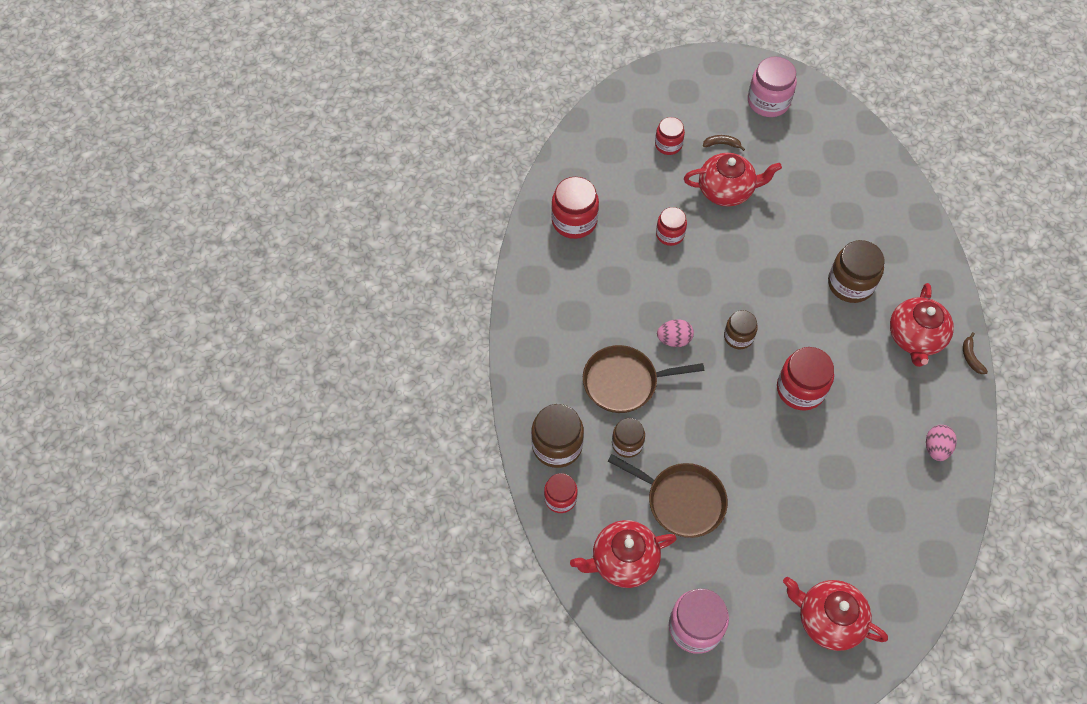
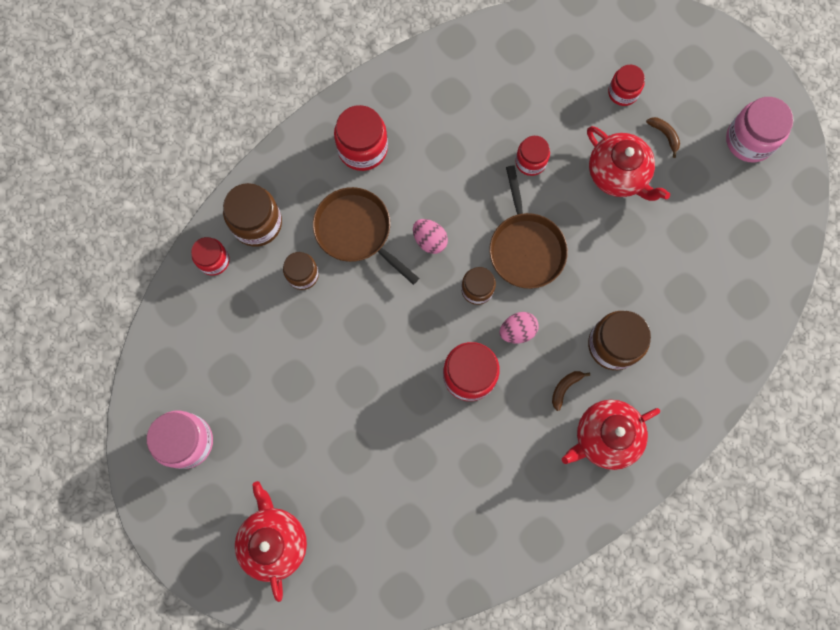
camera: 50 degrees right, 15 degrees up
(574, 221) = (475, 77): red jar -> red jar (362, 148)
(623, 561) = (199, 346): red teapot -> none
(682, 501) = (286, 353): brown pan -> brown pan (525, 248)
(936, 448) = (507, 527): pink egg -> pink egg (517, 331)
(971, 357) = (627, 498): brown banana -> brown banana (565, 388)

